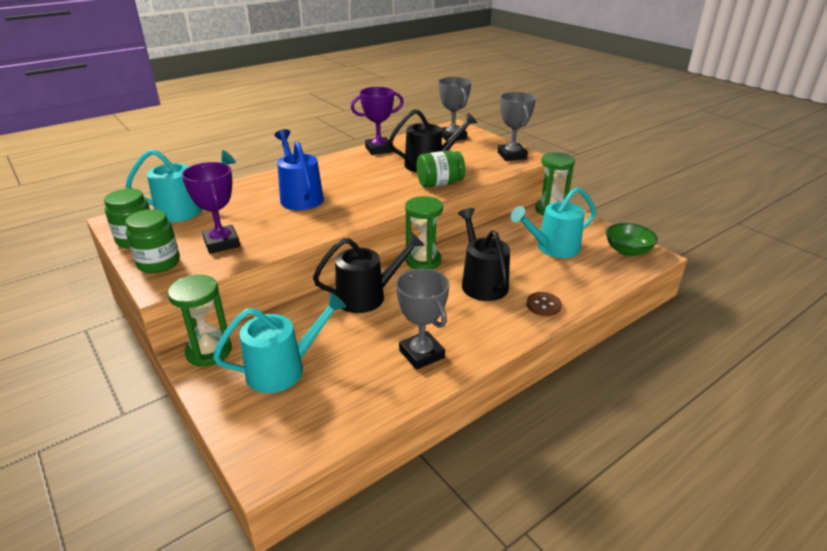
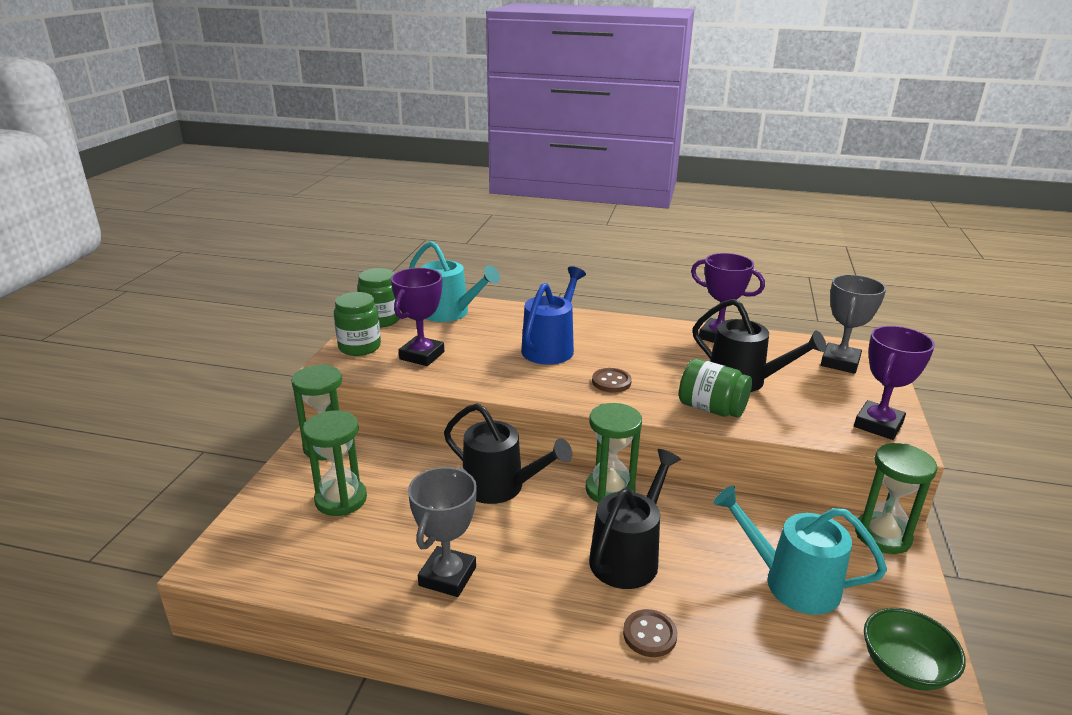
camera: 50 degrees right, 5 degrees down
(283, 369) = (341, 499): turquoise watering can -> green hourglass
(369, 196) = (611, 382): none -> brown button
(512, 156) = (878, 425): grey trophy -> purple trophy

